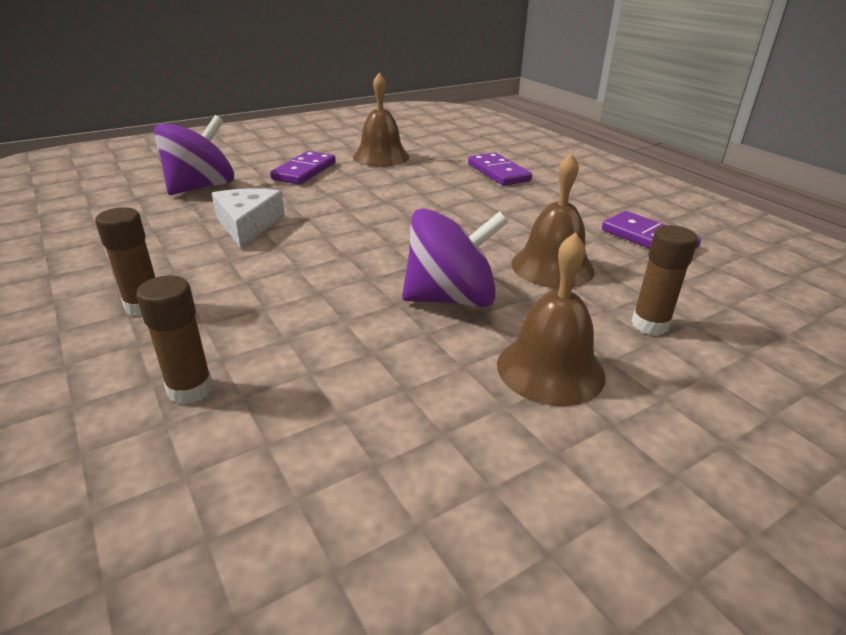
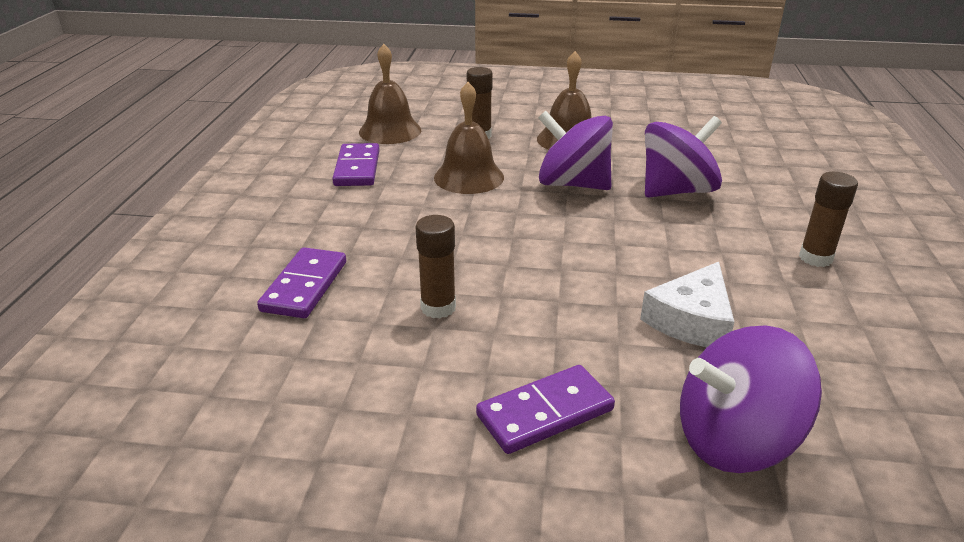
camera: 140 degrees left, 0 degrees up
(190, 389) = (780, 194): brown glue stick -> brown glue stick (438, 307)
(332, 336) = (676, 191): none -> purple spinning top
(381, 157) = (387, 400): brown bell -> brown bell (390, 131)

